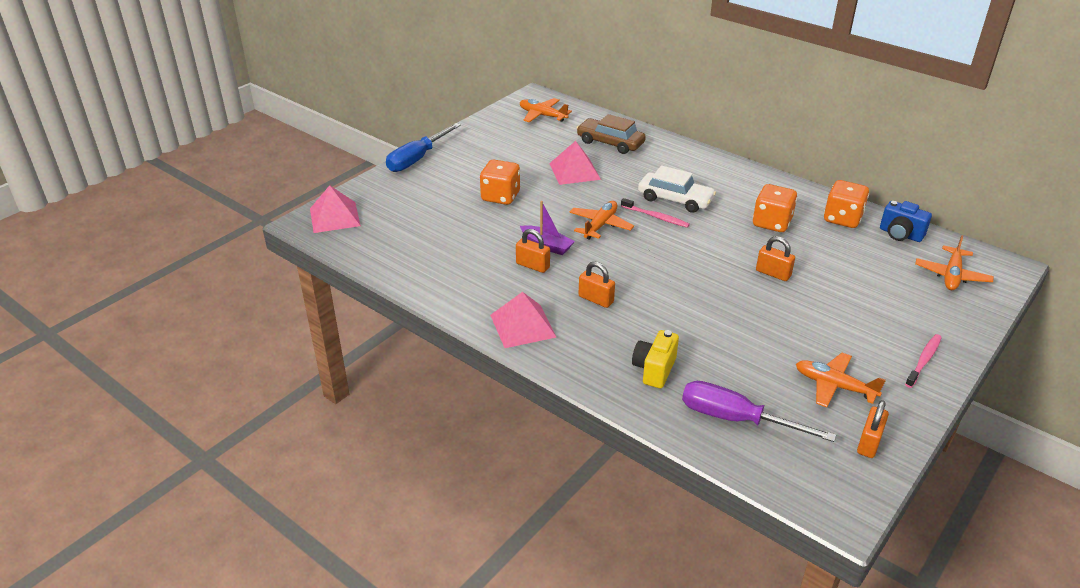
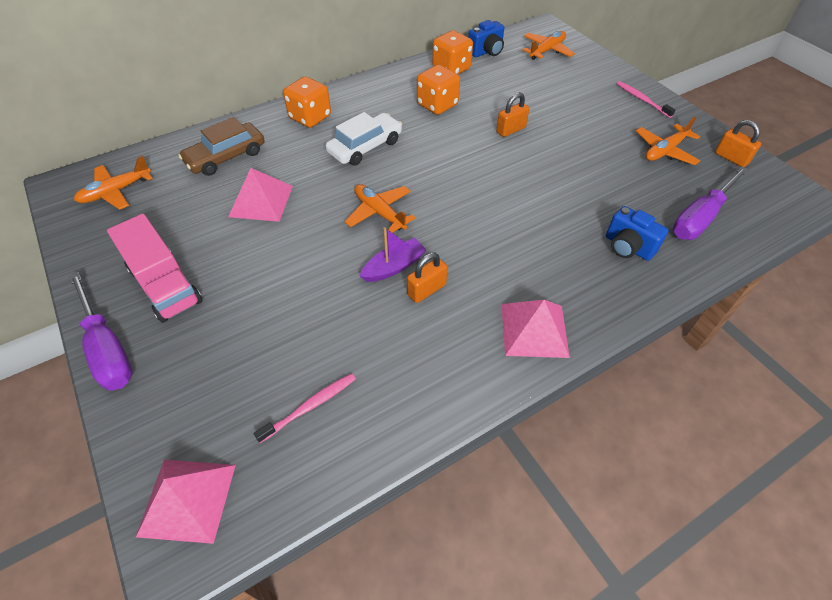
camera: 70 degrees left, 15 degrees up
(417, 159) = (108, 348): blue screwdriver -> purple screwdriver
(474, 161) = (165, 285): none -> pink truck
(500, 197) = (268, 281): orange dice -> orange dice (310, 117)
(596, 299) = (507, 255): orange padlock -> none
(654, 370) = (628, 247): yellow camera -> blue camera
(656, 217) = (388, 169): pink toothbrush -> pink toothbrush (310, 406)
(951, 275) = (546, 51): orange plane -> orange plane turned 90 degrees counterclockwise

